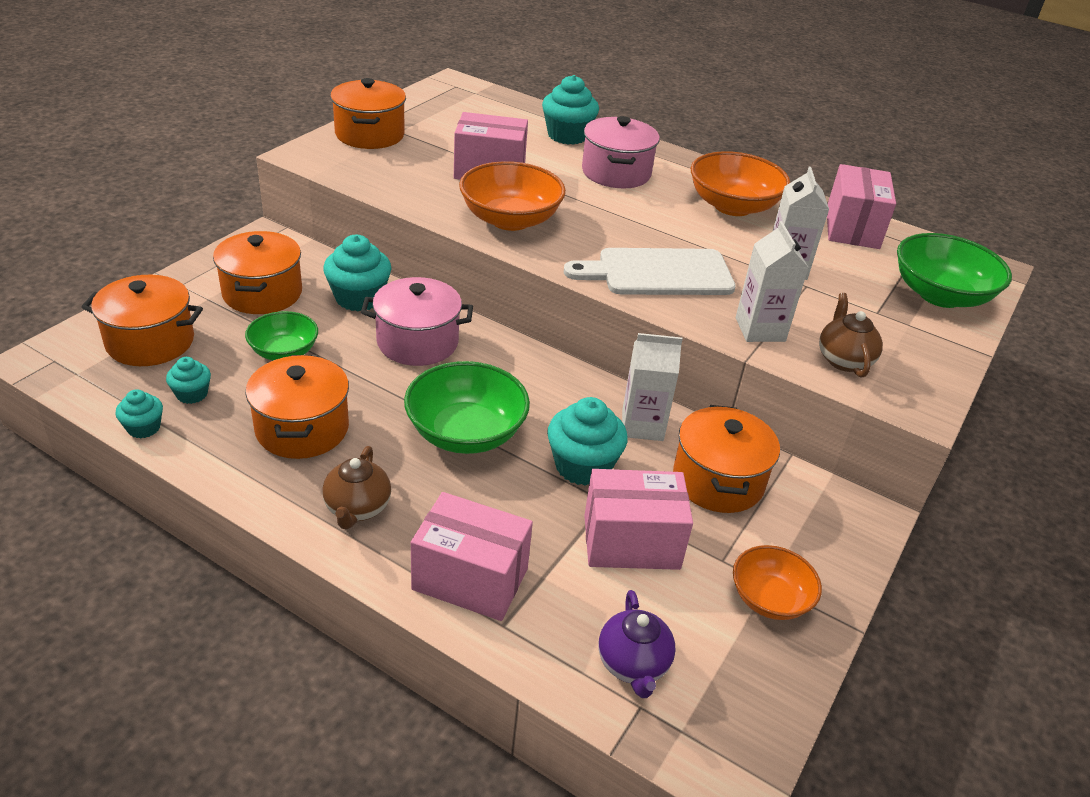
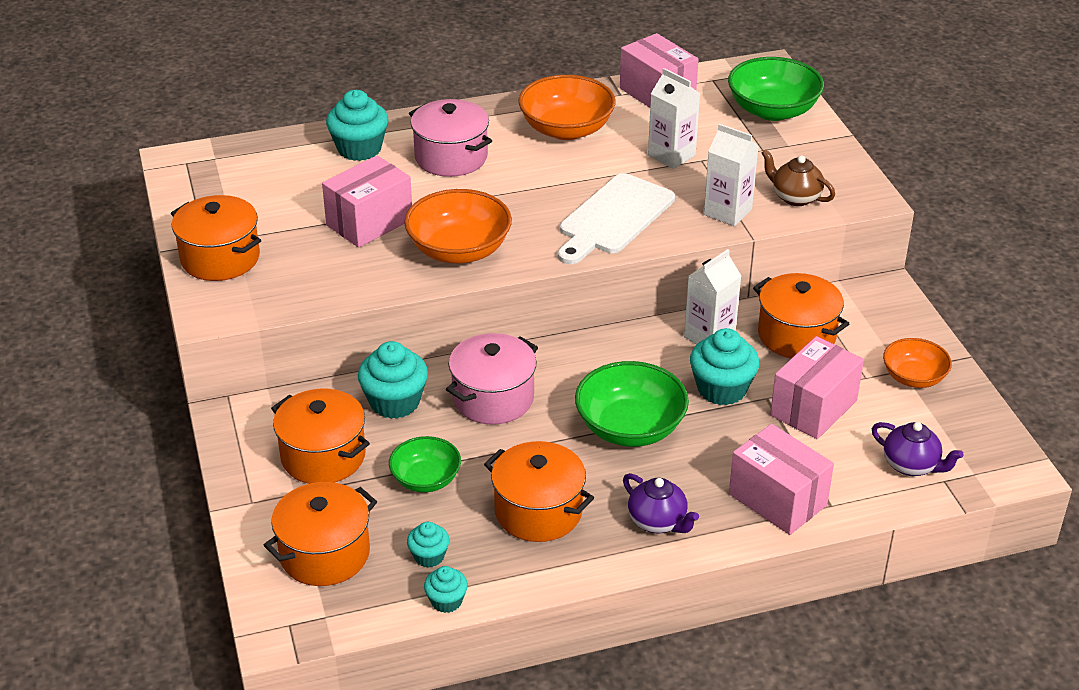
camera: 45 degrees left, 0 degrees up
(357, 508) = (658, 522): brown teapot -> purple teapot
(470, 579) = (777, 499): pink box -> pink box turned 75 degrees clockwise

